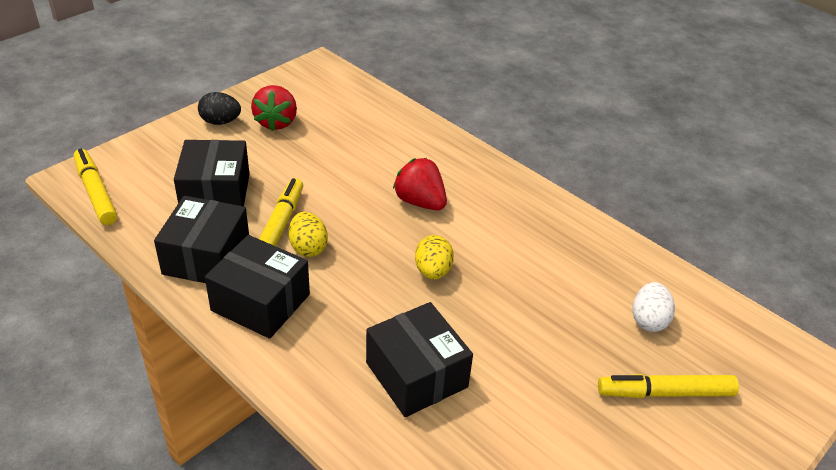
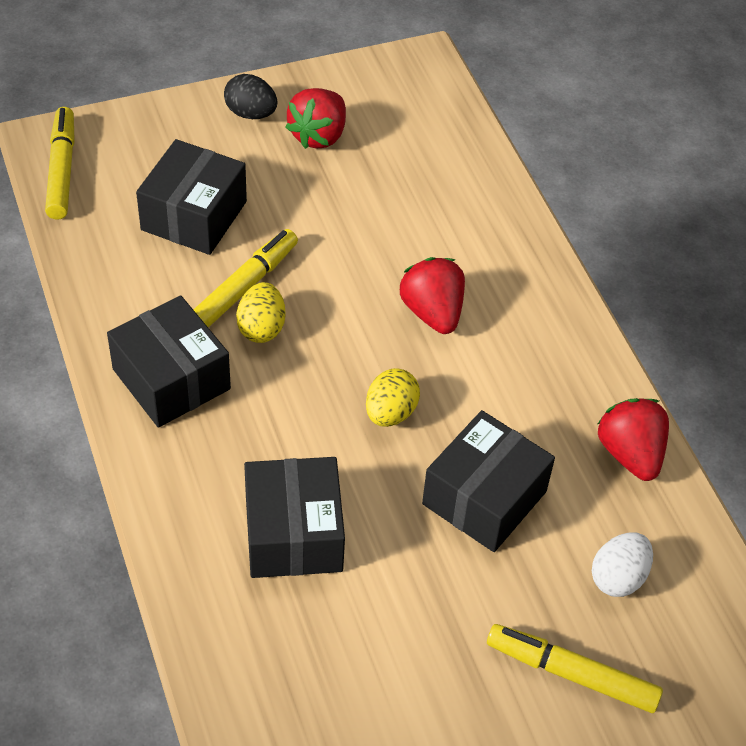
camera: 25 degrees right, 10 degrees up
(206, 257) = (141, 299): black box -> black box (484, 498)
(601, 244) = (630, 454): none -> red strawberry

